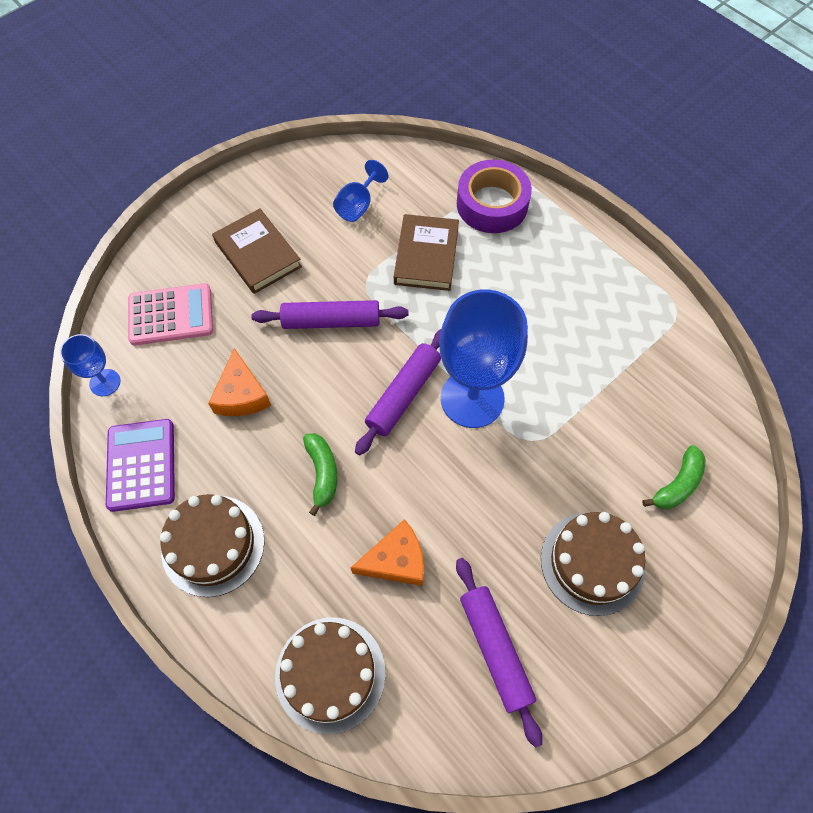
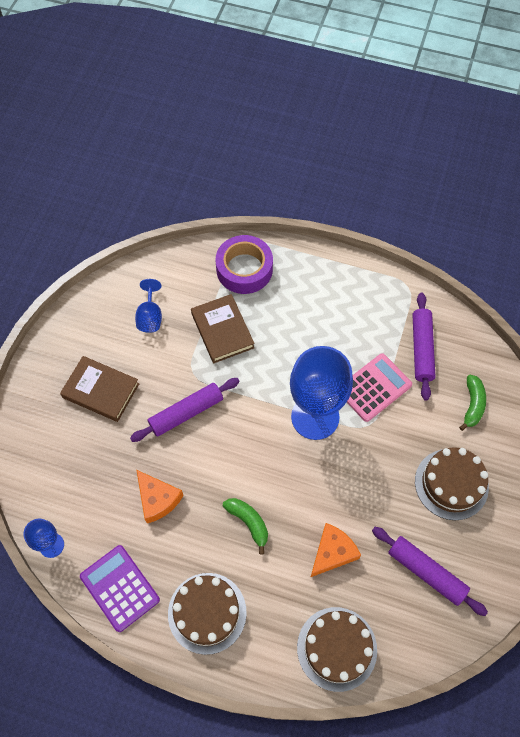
camera: 30 degrees left, 0 degrees up
(171, 315) = (67, 469): pink calculator -> pink calculator (374, 388)
(403, 395) = (268, 439): purple rolling pin -> purple rolling pin (421, 349)

